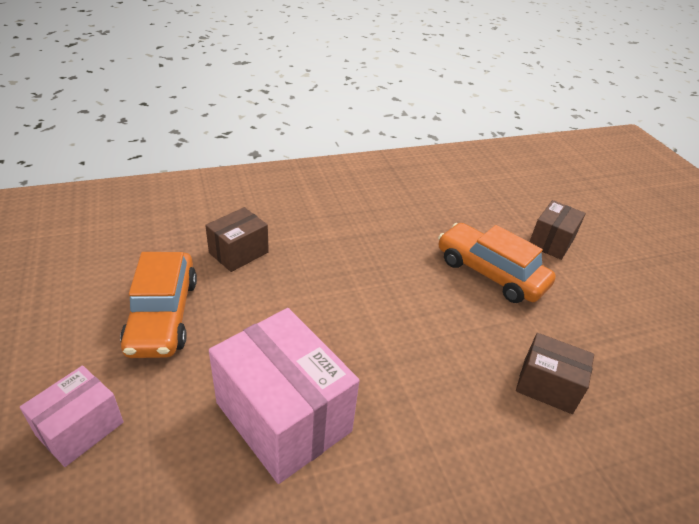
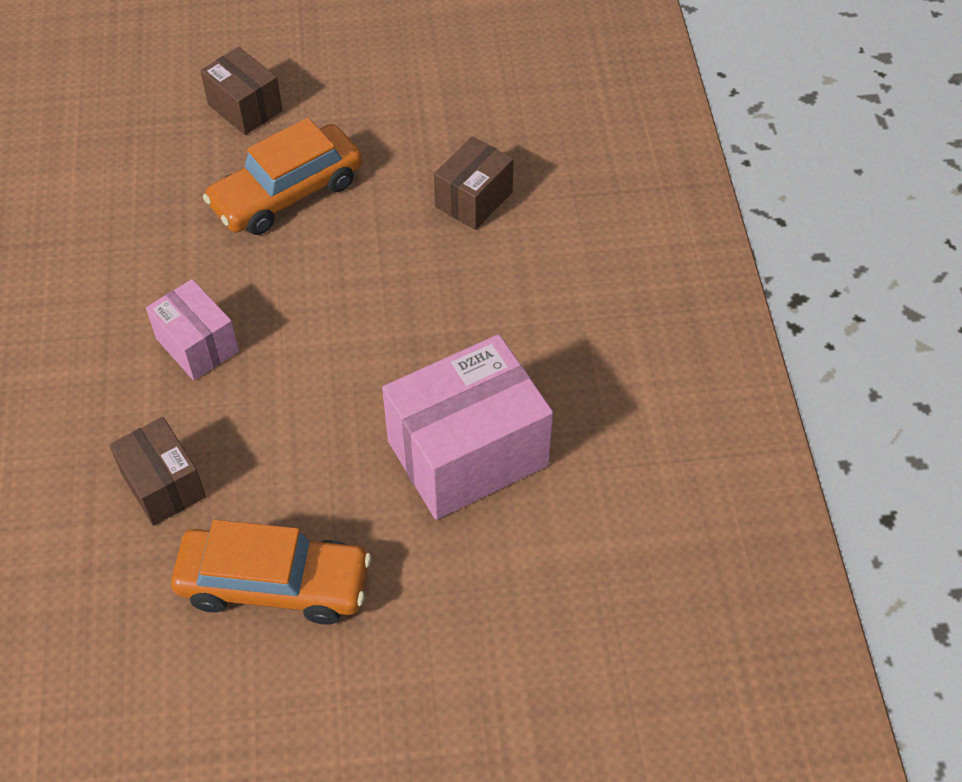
camera: 75 degrees left, 15 degrees up
(80, 429) = (446, 664): pink box -> pink box (197, 345)

